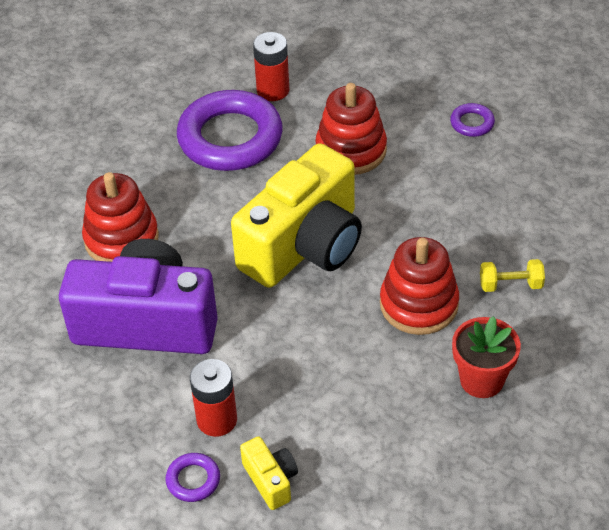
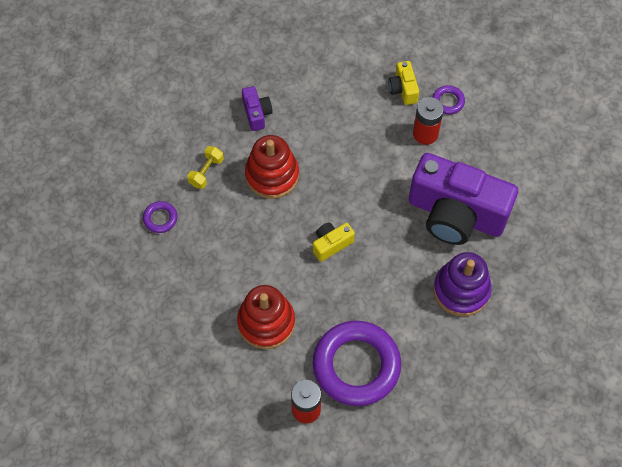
camera: 165 degrees left, 15 degrees up
(121, 239) = (461, 290): red stacking toy -> purple stacking toy
(304, 245) = (331, 244): yellow camera -> yellow camera, size x0.42
(472, 123) = (162, 320): purple ring -> purple ring (160, 218)
(481, 380) = (256, 113): red flower pot -> purple camera
(510, 285) = (206, 172): yellow dumbbell -> yellow dumbbell turned 75 degrees counterclockwise

